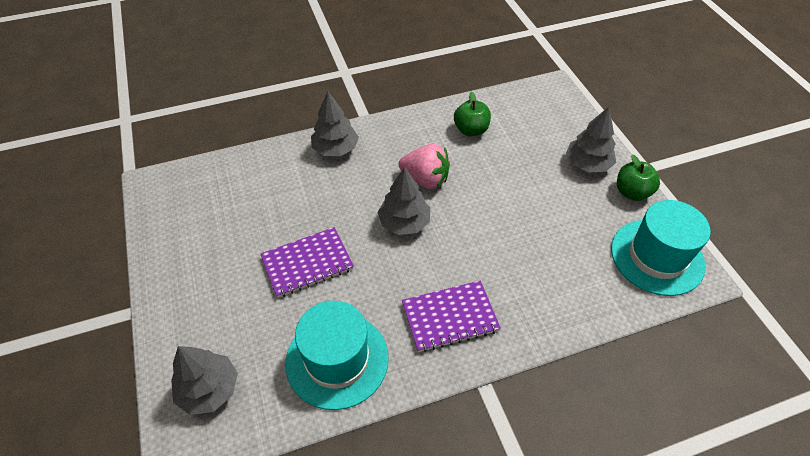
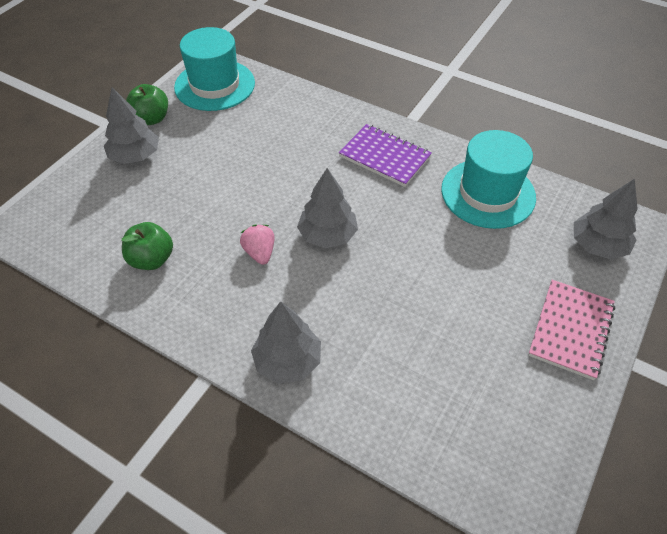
camera: 130 degrees left, 0 degrees up
(187, 296) = (570, 330): none -> pink notebook
(307, 263) = (442, 271): purple notebook -> none
(425, 179) = (260, 253): pink strawberry -> pink strawberry, size x0.64

